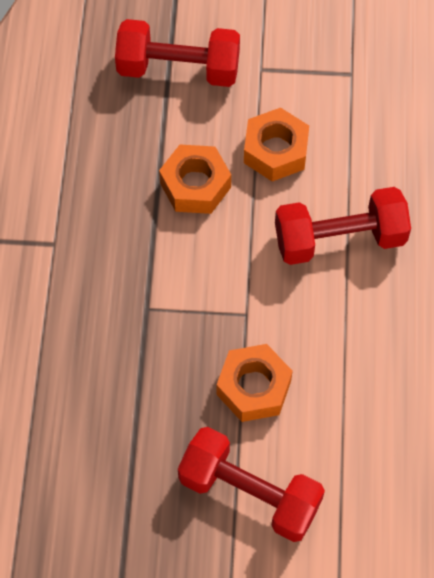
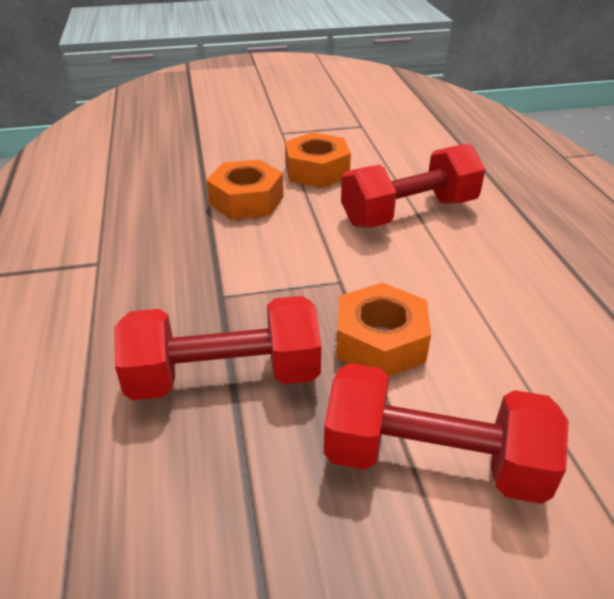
camera: 15 degrees left, 25 degrees down
(178, 69) = (207, 140): red dumbbell -> red dumbbell (224, 377)

